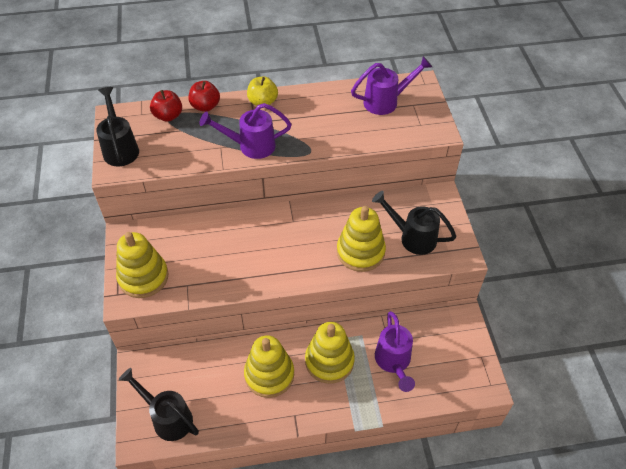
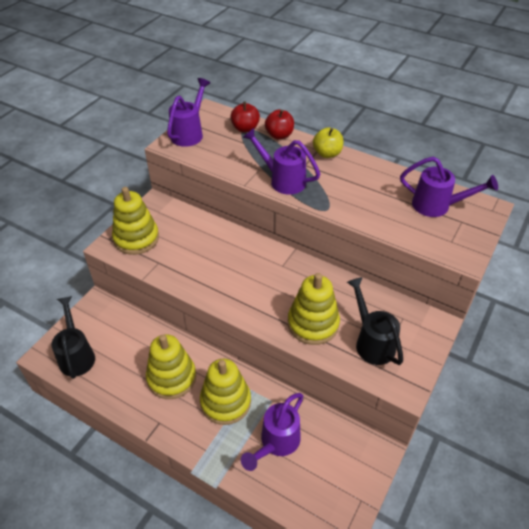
camera: 40 degrees right, 5 degrees down
(120, 148) = (190, 133): black watering can -> purple watering can

